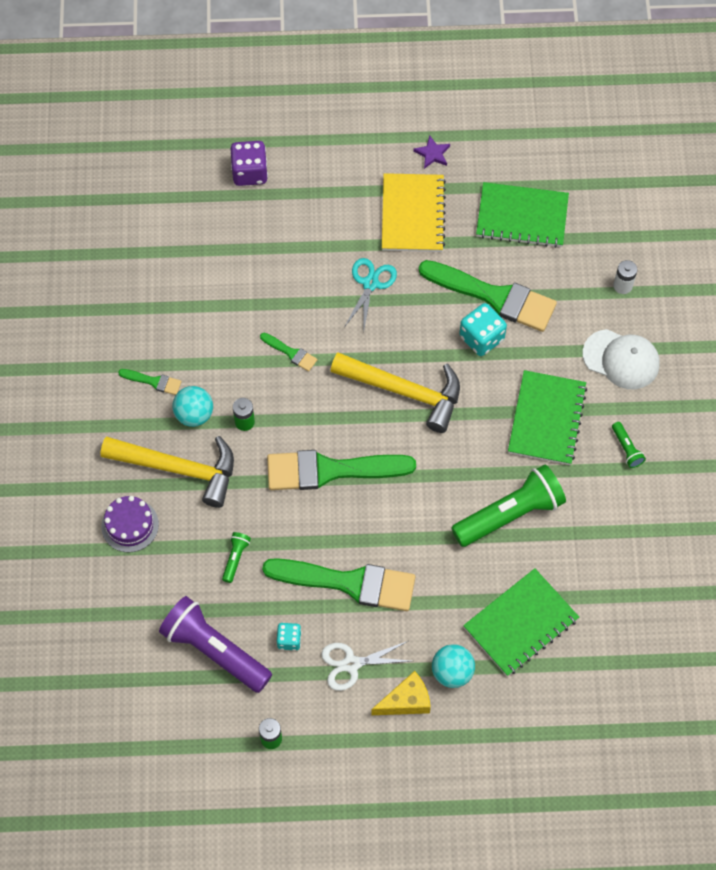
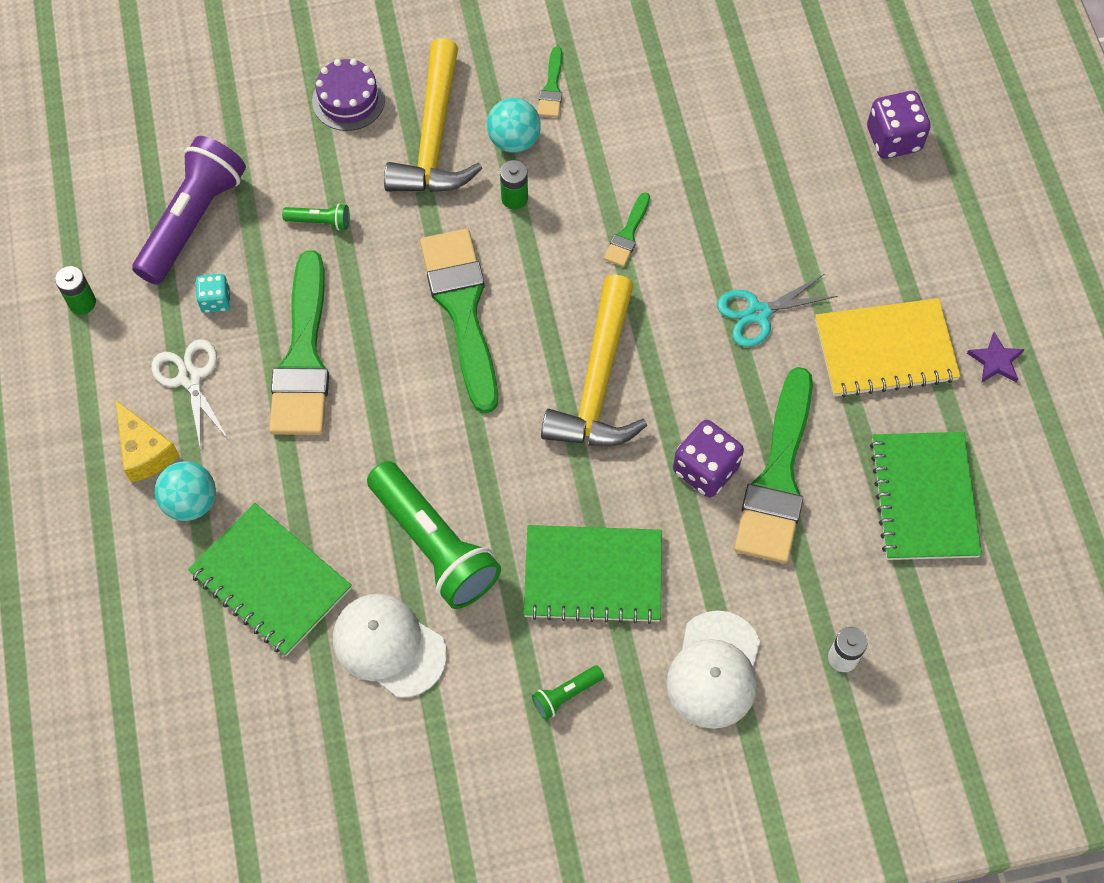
camera: 80 degrees right, 0 degrees up
(370, 283) = (758, 313): turquoise scissors -> turquoise scissors turned 150 degrees clockwise
(481, 338) = (705, 469): turquoise dice -> purple dice
(578, 552) = (389, 646): none -> white cap

